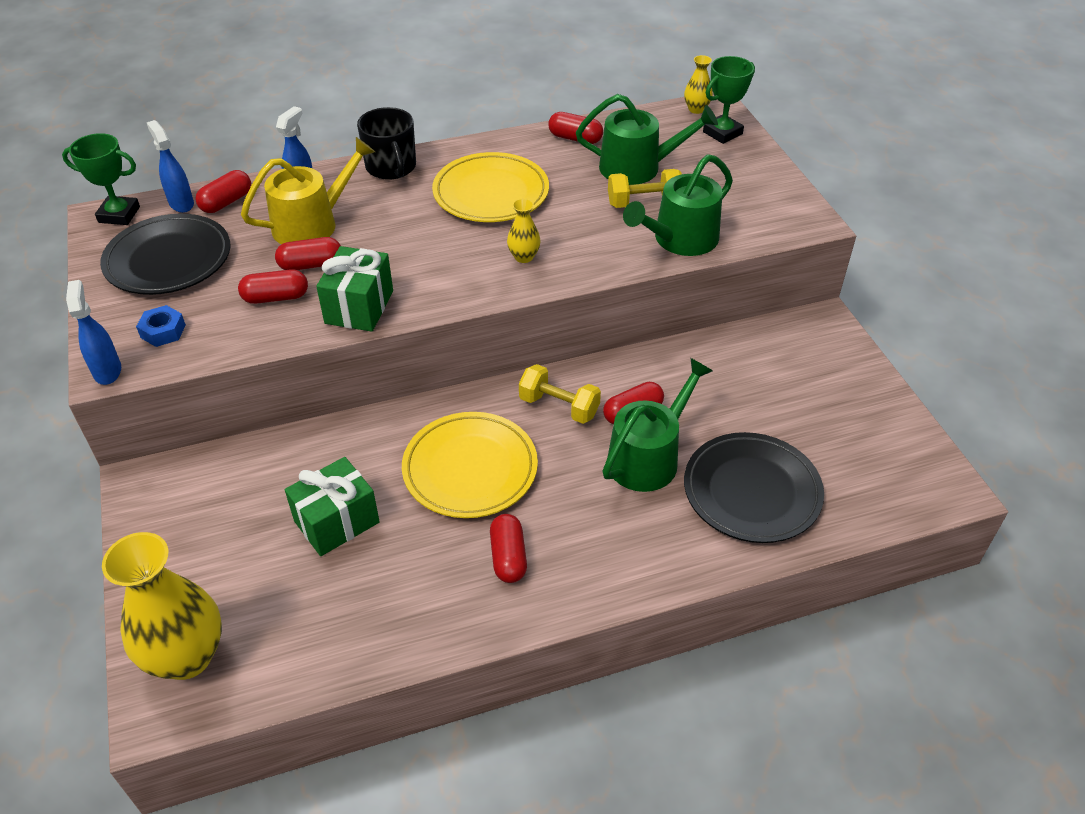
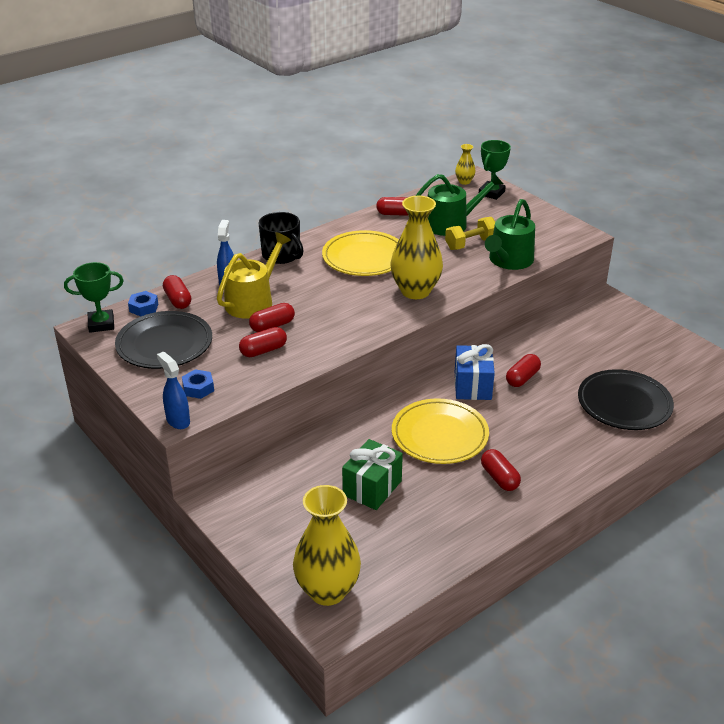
camera: 20 degrees left, 10 degrees down
(181, 203) = (143, 307): blue spray bottle -> blue nut
(226, 202) = (178, 300): red capsule -> red capsule turned 45 degrees counterclockwise
(359, 307) = (327, 344): green gift -> none
(524, 257) = (415, 291): yellow vase -> yellow vase, size x2.18
(559, 406) = (472, 386): yellow dumbbell -> blue gift
(648, 457) = (549, 400): green watering can -> none

